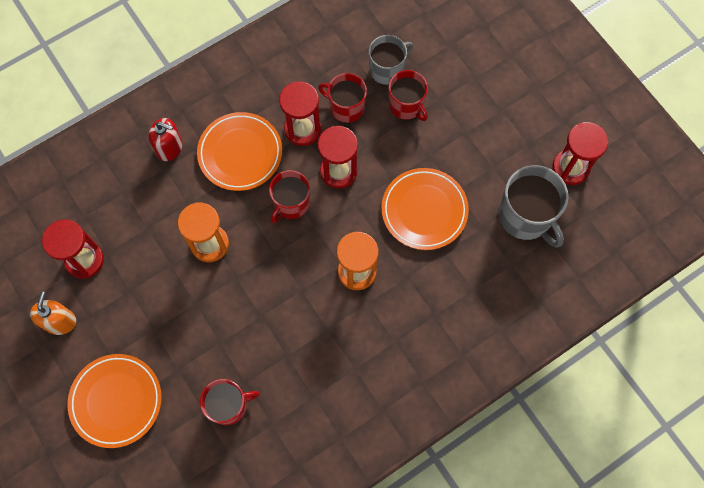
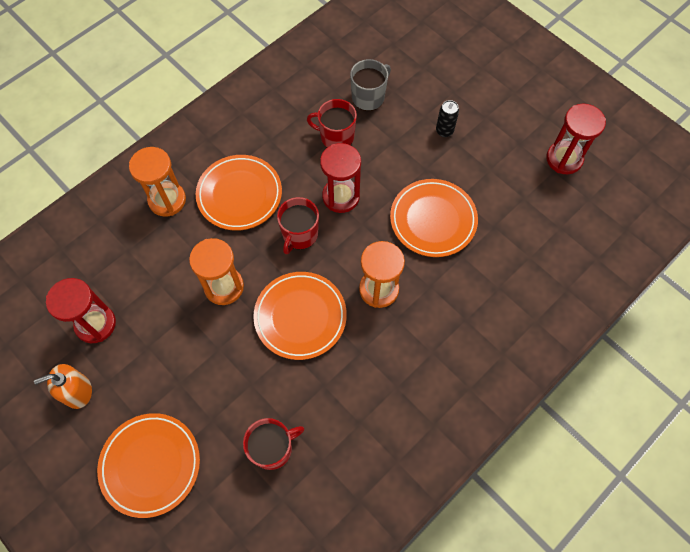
camera: 10 degrees left, 5 degrees down
(60, 321) = (77, 391): orange soap dispenser -> orange soap dispenser turned 105 degrees counterclockwise
(169, 147) = (167, 200): red soap dispenser -> orange hourglass
(277, 286) = (300, 317): none -> orange plate
(302, 129) = (297, 163): red hourglass -> none
(406, 105) = (394, 126): red mug -> none
(456, 118) = (444, 131): none -> black can
(526, 217) = (533, 210): grey mug -> none

